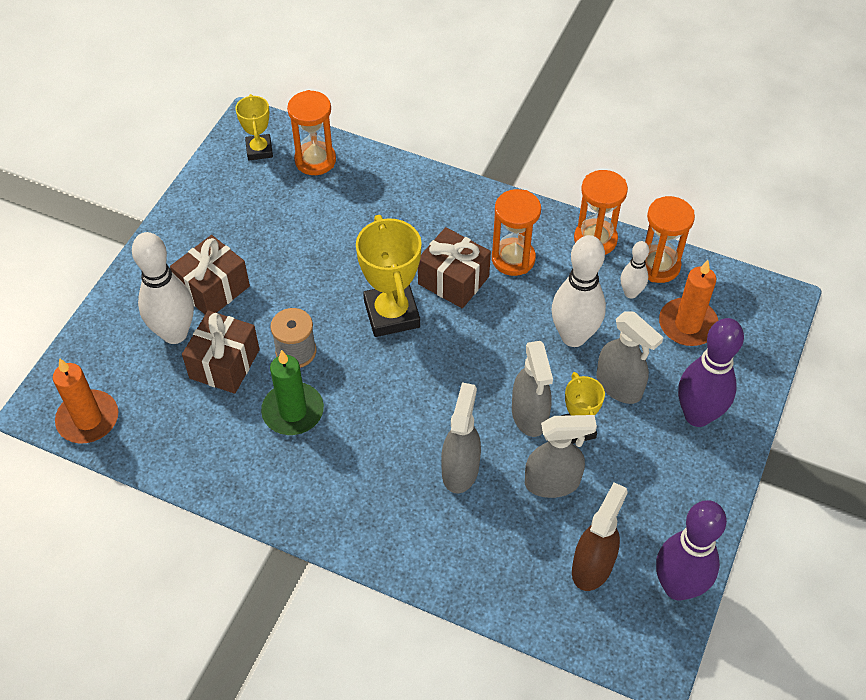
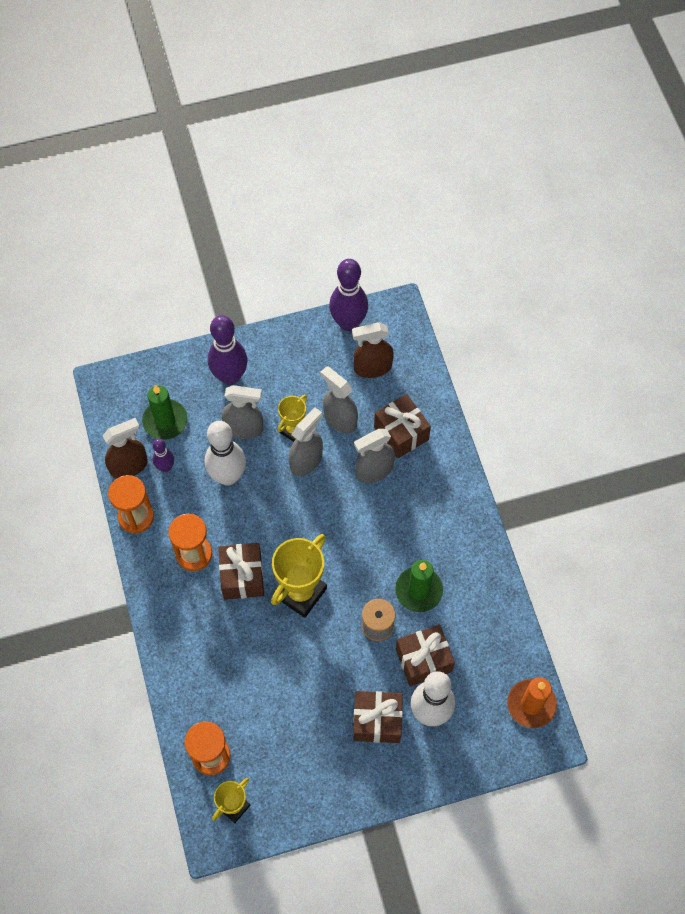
camera: 130 degrees left, 10 degrees up
(480, 531) = (401, 433): none -> brown gift
(619, 386) = (244, 428): grey spray bottle -> grey spray bottle turned 90 degrees clockwise
(630, 293) = (165, 467): white bowling pin -> purple bowling pin
(658, 266) = (129, 466): orange hourglass -> brown spray bottle
(687, 324) = (165, 421): orange candle -> green candle

